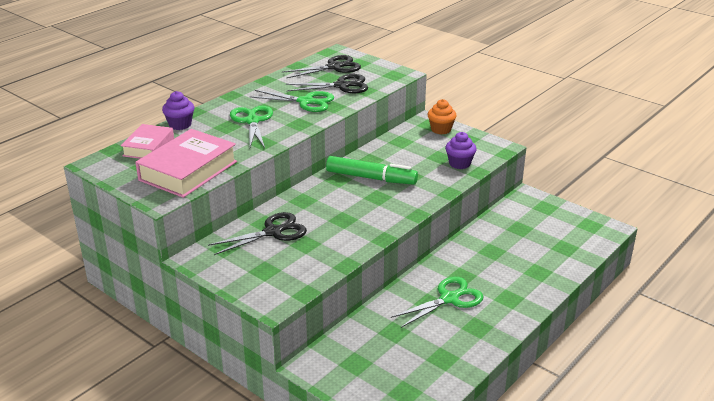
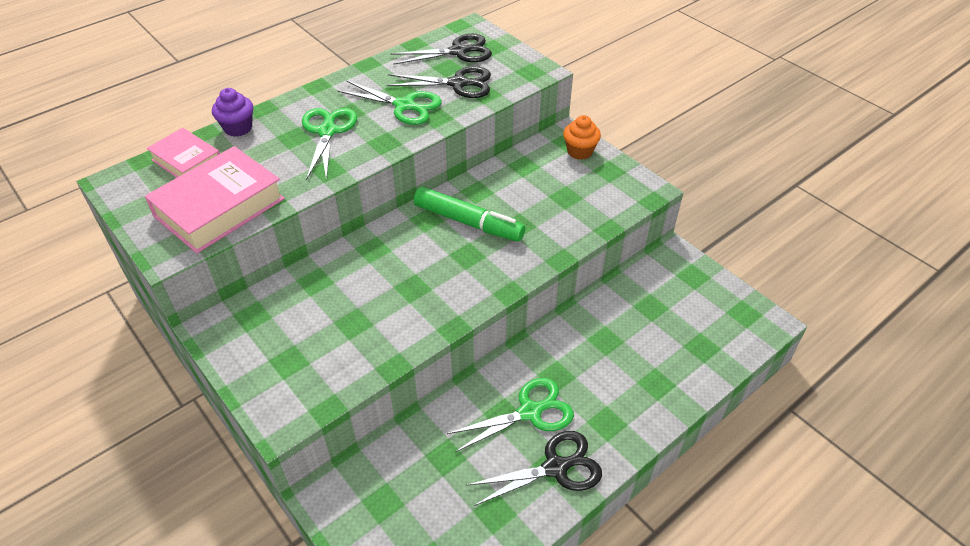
camera: 10 degrees right, 15 degrees up
(148, 147) = (187, 161): pink book -> pink book turned 75 degrees counterclockwise
(273, 232) = (320, 297): black scissors -> black scissors (556, 467)
(459, 164) = (588, 211): purple cupcake -> none

